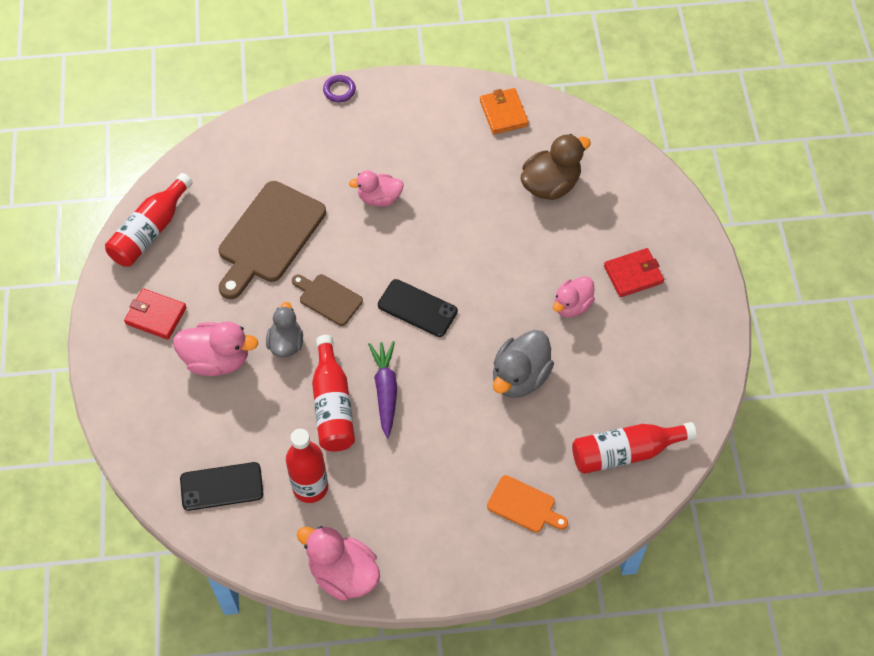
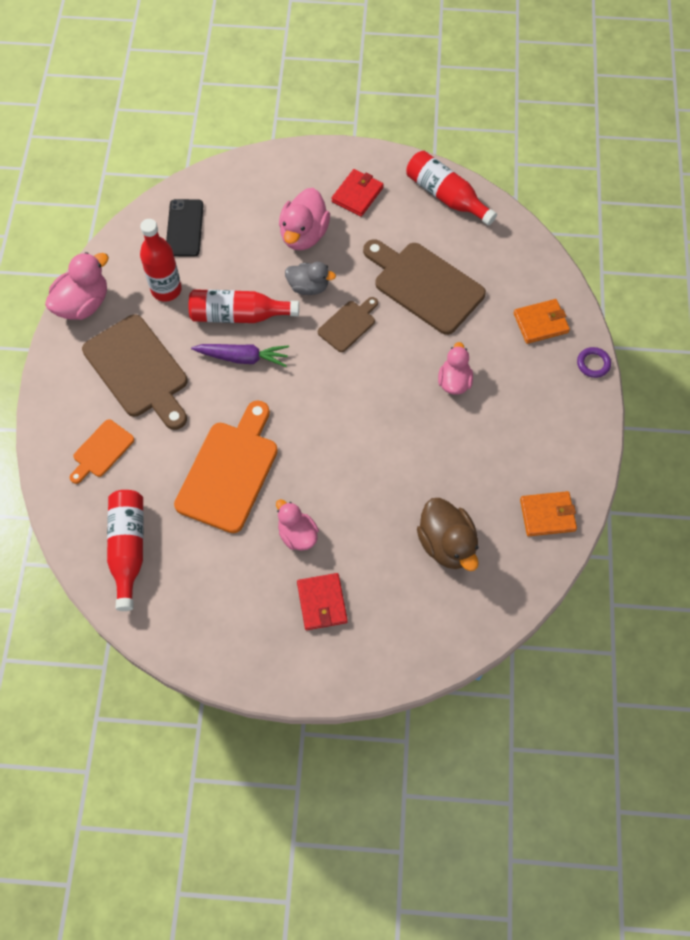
camera: 100 degrees right, 5 degrees up
(300, 134) = (540, 323): none -> orange wallet
(417, 308) = (323, 396): black phone -> none
(420, 492) = (138, 370): none -> brown cutting board
(520, 377) = (230, 471): grey duck -> orange cutting board

